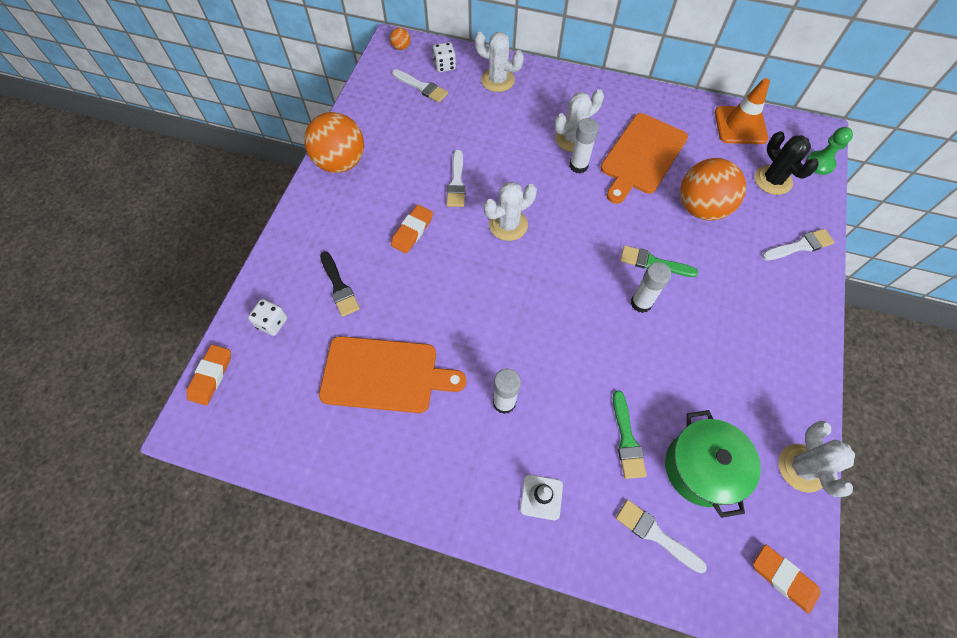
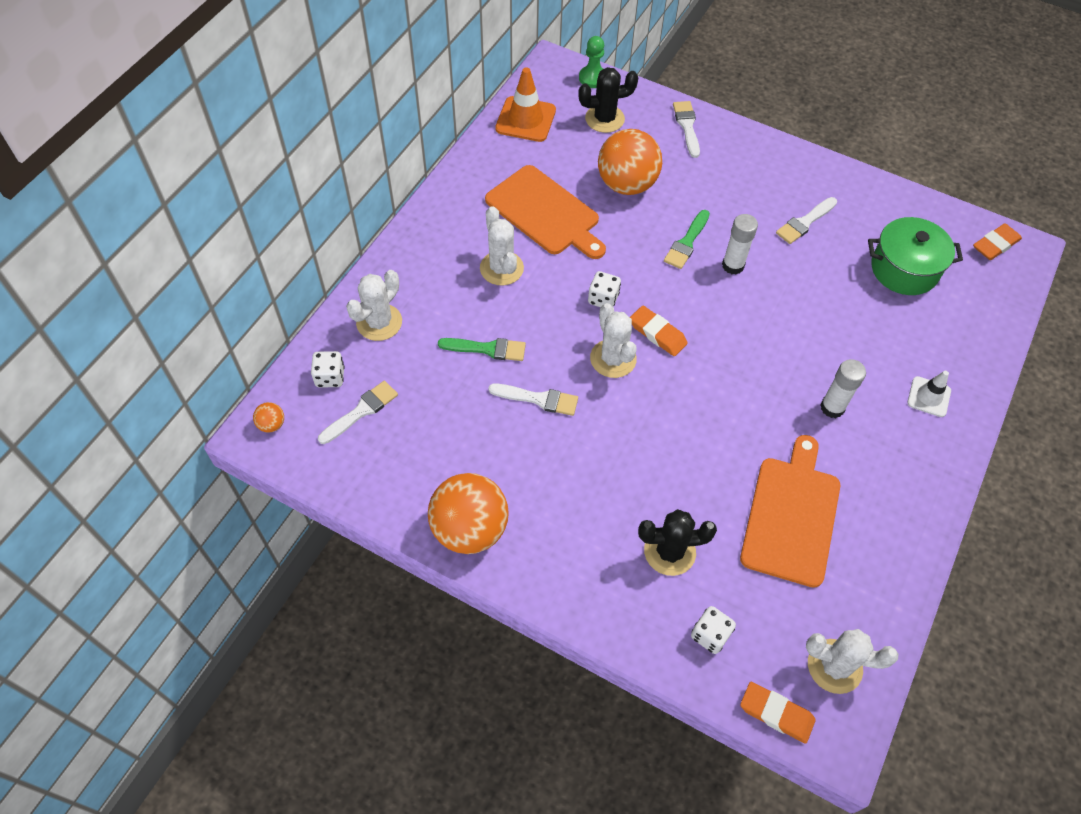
camera: 80 degrees left, 5 degrees down
(339, 287) = (669, 551): black brush -> black cactus
(412, 231) = (602, 459): orange eraser -> orange eraser (657, 333)
(566, 209) = (603, 299): none -> white dice
(578, 166) = (544, 273): white glue stick -> none
(627, 439) = (876, 316): green brush -> green brush (487, 349)
(655, 534) = (962, 319): white brush -> white brush (804, 222)
(802, 468) = (905, 202): white cactus -> white cactus (834, 666)

